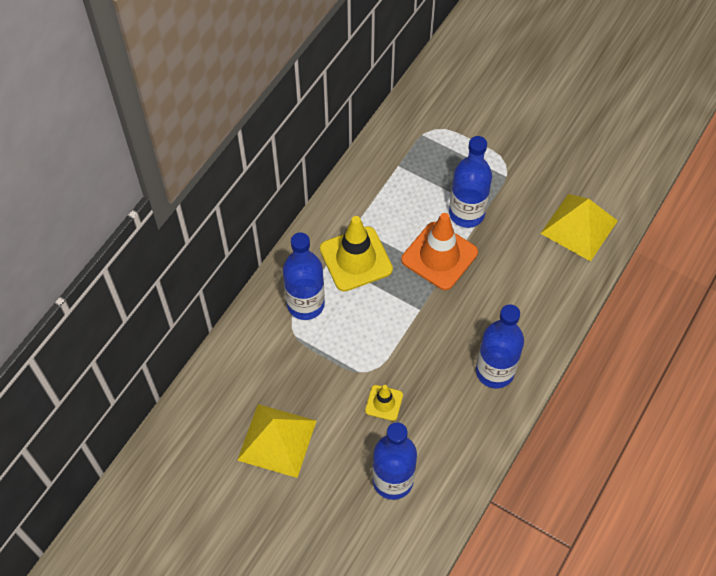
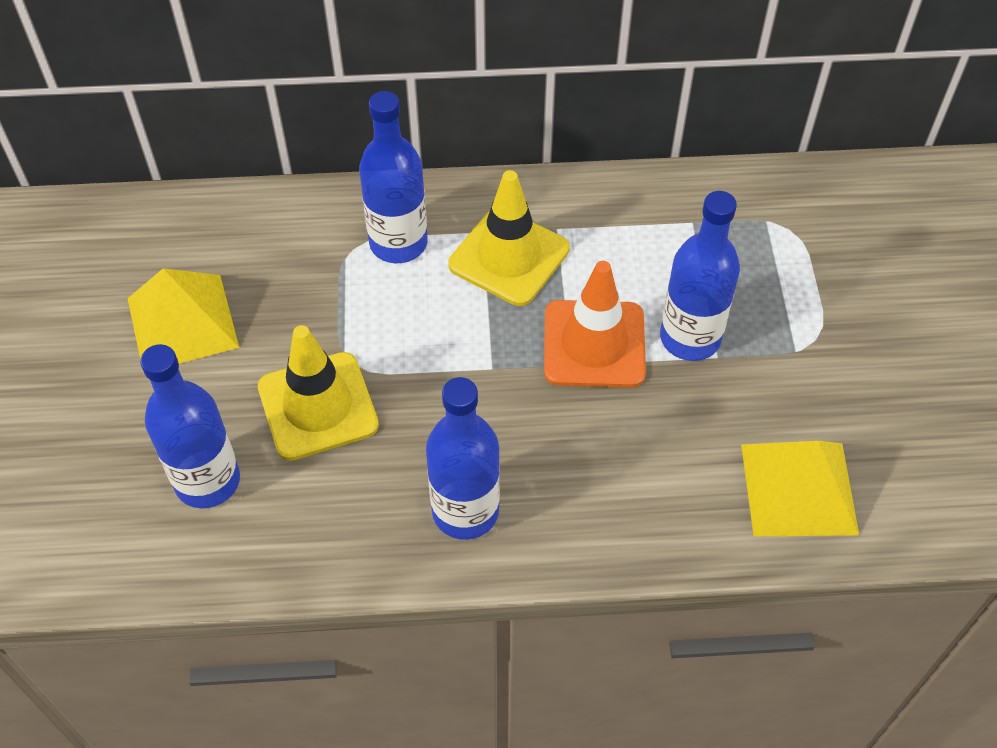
camera: 55 degrees right, 5 degrees down
(384, 403) = (318, 406): yellow traffic cone -> yellow traffic cone, size x1.95

